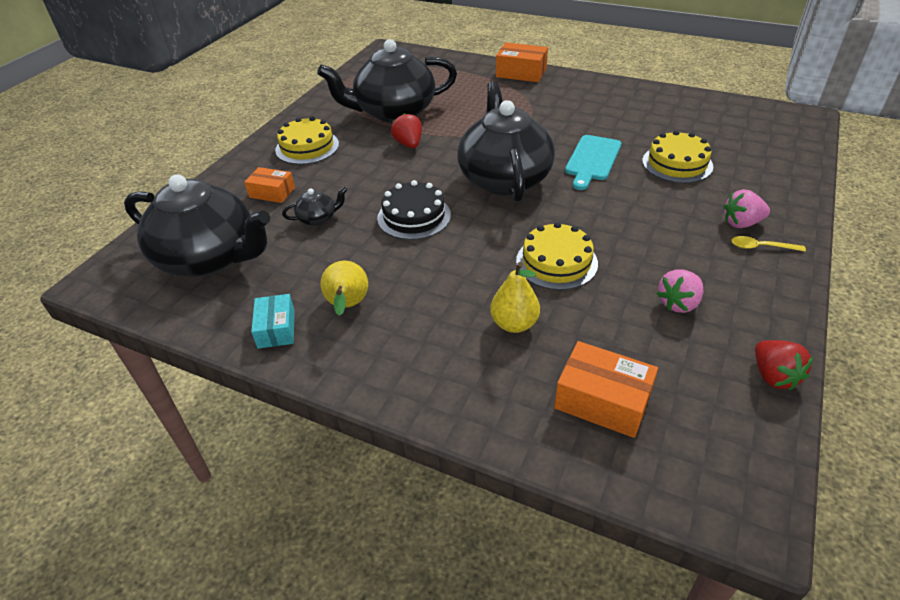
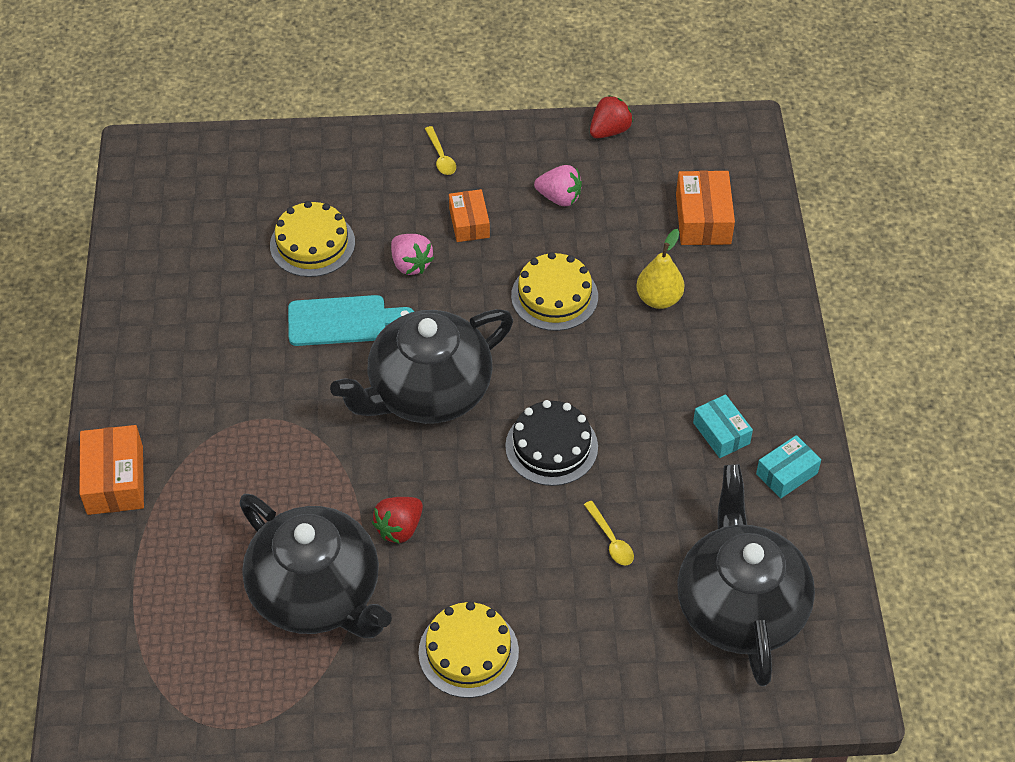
camera: 120 degrees left, 10 degrees up
(272, 192) = (592, 624): orange box -> orange box (469, 223)
(318, 218) = (611, 540): black teapot -> yellow spoon
(347, 306) = (721, 433): yellow pear -> turquoise box
(741, 223) = (407, 175): pink strawberry -> pink strawberry (410, 264)

